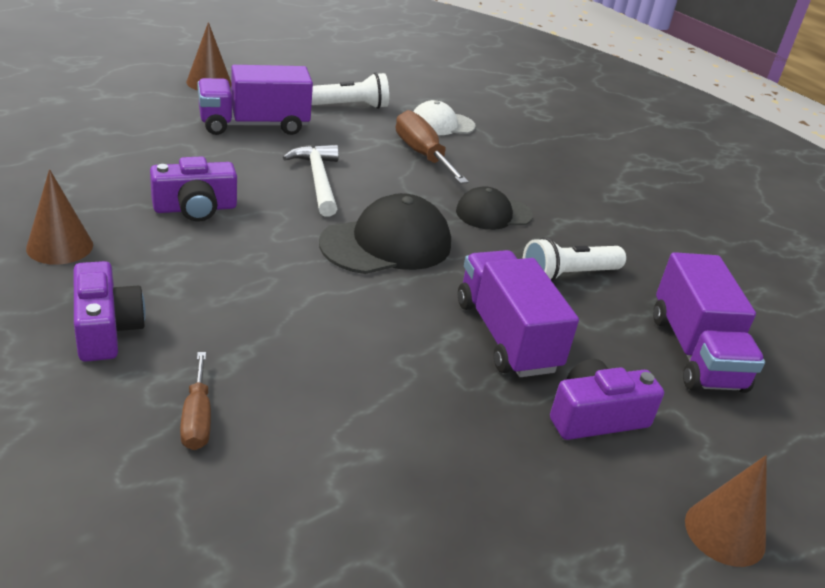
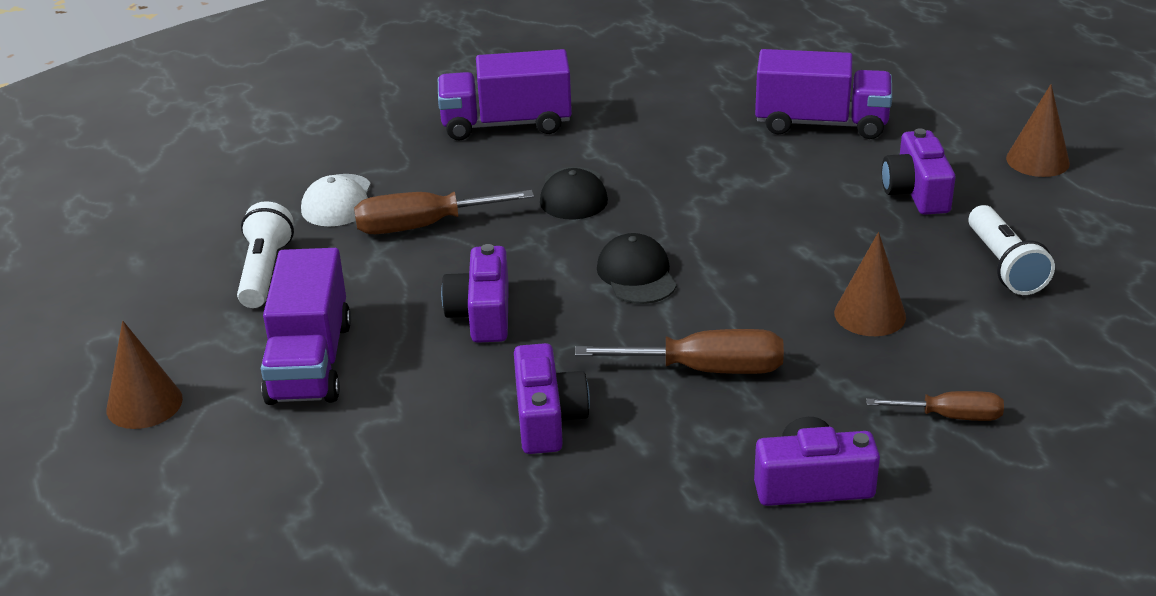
camera: 70 degrees left, 0 degrees up
(60, 246) = (638, 533): brown cone -> brown cone (870, 314)
(259, 277) = (706, 370): none -> brown screwdriver
(318, 180) = (482, 314): white hammer -> purple camera
(386, 244) = (636, 275): black cap -> black cap, size x0.62
(506, 336) = (804, 220): purple truck -> purple truck (506, 124)
(567, 275) = (698, 167): white flashlight -> white flashlight (1004, 266)

